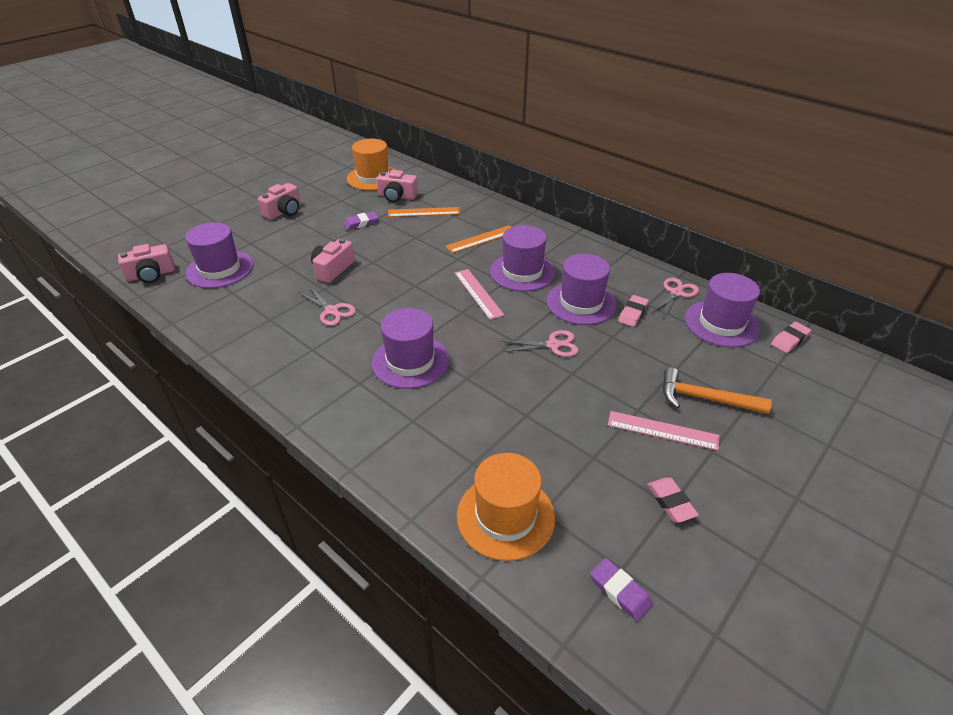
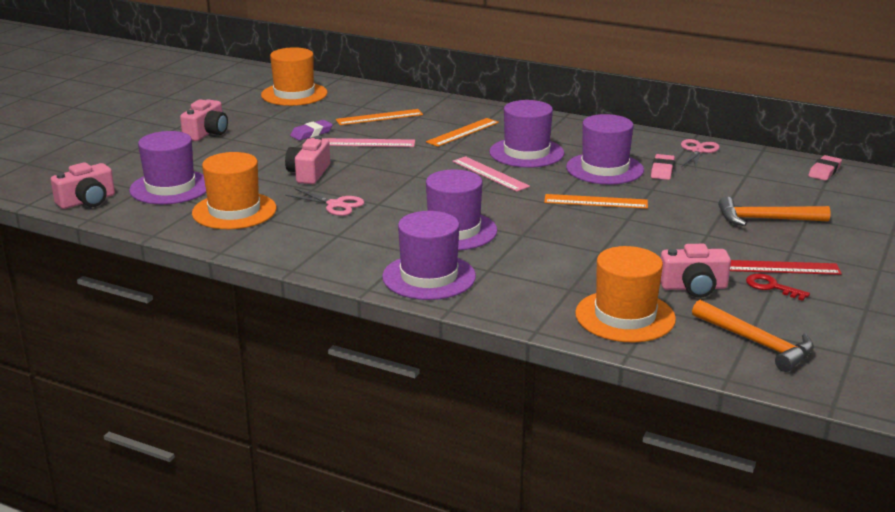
camera: 15 degrees left, 15 degrees down
(250, 305) = (234, 211): none -> orange hat
(397, 196) = (337, 107): pink camera -> pink camera (693, 287)
(553, 345) = (596, 201): pink scissors -> orange ruler
(620, 591) = (756, 343): purple eraser -> orange hammer
(662, 430) = (738, 244): pink ruler -> pink ruler (369, 143)
(671, 502) = (771, 287): pink eraser -> red key
(692, 474) = (780, 268): none -> red ruler
(721, 323) = (754, 167): purple hat -> purple hat (429, 277)

